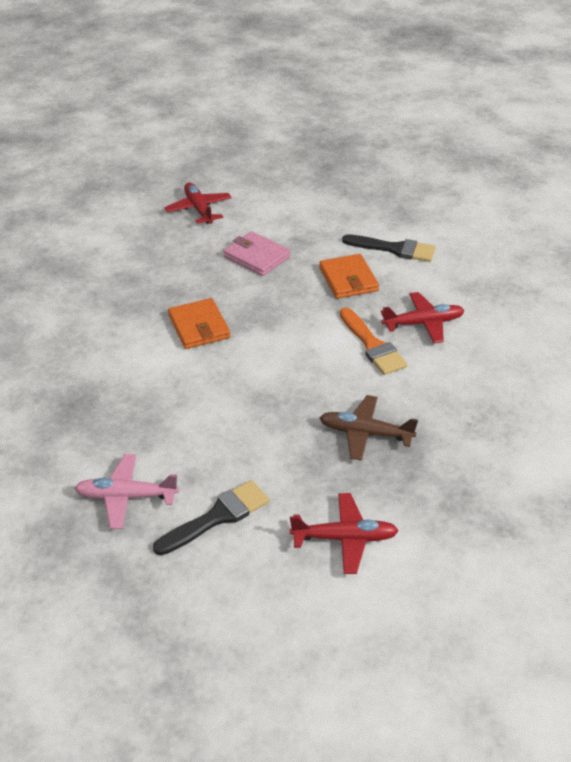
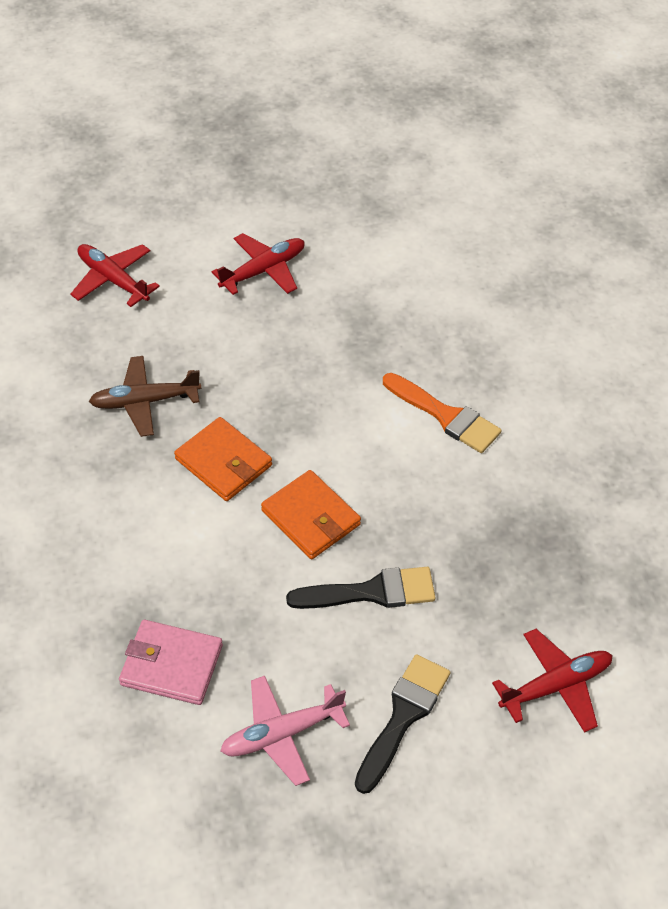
camera: 25 degrees left, 10 degrees up
(257, 257) = (233, 331): pink wallet -> pink wallet (171, 665)
(348, 279) = (365, 329): orange wallet -> orange wallet (311, 517)
(365, 433) = (503, 541): brown plane -> brown plane (145, 402)
(394, 249) = (395, 265): black brush -> black brush (371, 592)
(423, 323) = (486, 364): red plane -> red plane (263, 270)

